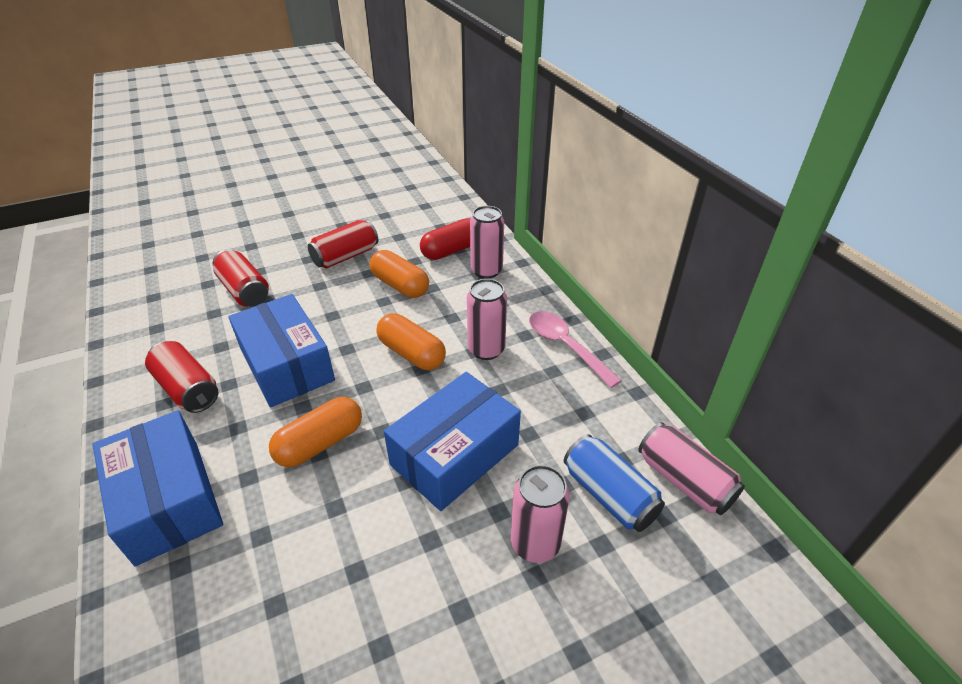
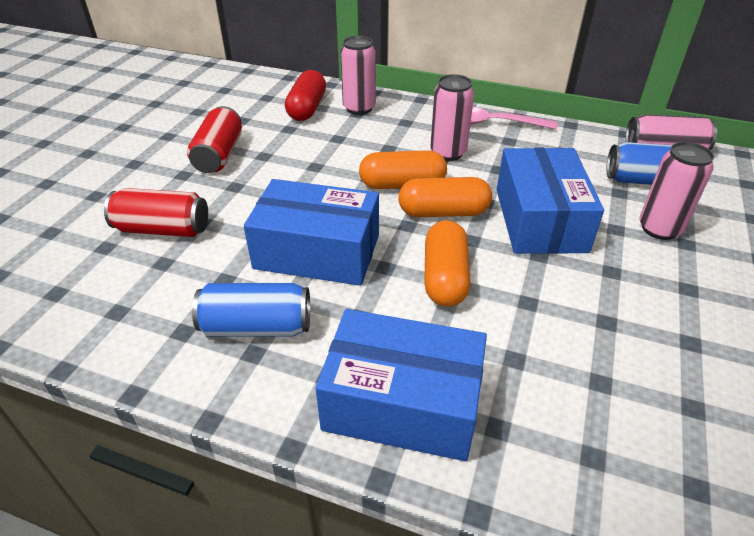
camera: 45 degrees left, 0 degrees up
(188, 389) = (256, 327): red can -> blue can
(400, 285) = (309, 150): orange capsule -> orange capsule (443, 212)

